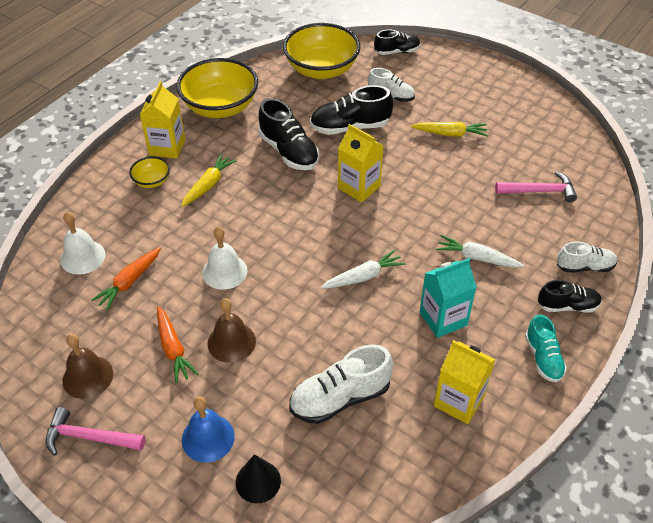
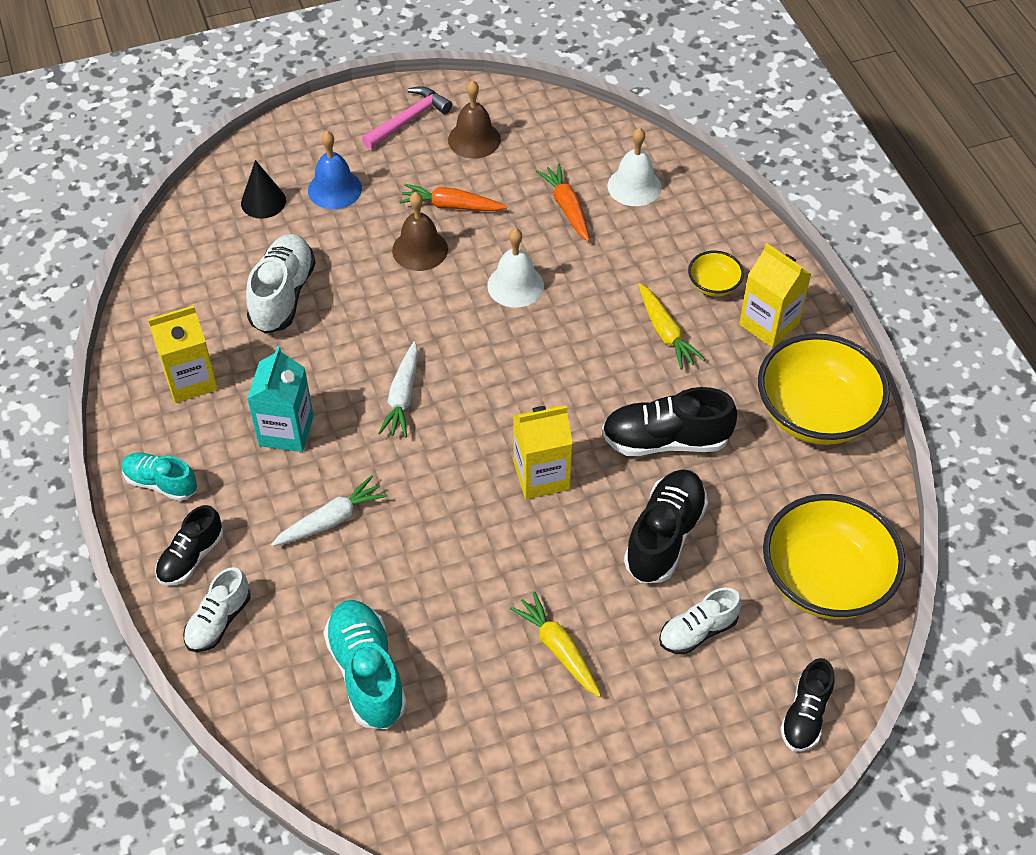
camera: 125 degrees right, 5 degrees up
(450, 134) = (558, 649): yellow carrot -> yellow carrot turned 105 degrees clockwise
(539, 191) = (367, 673): pink hammer -> turquoise shoe

